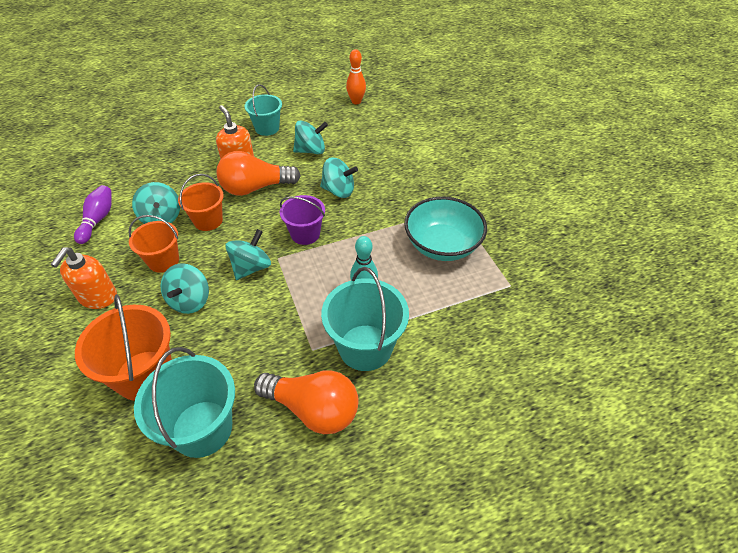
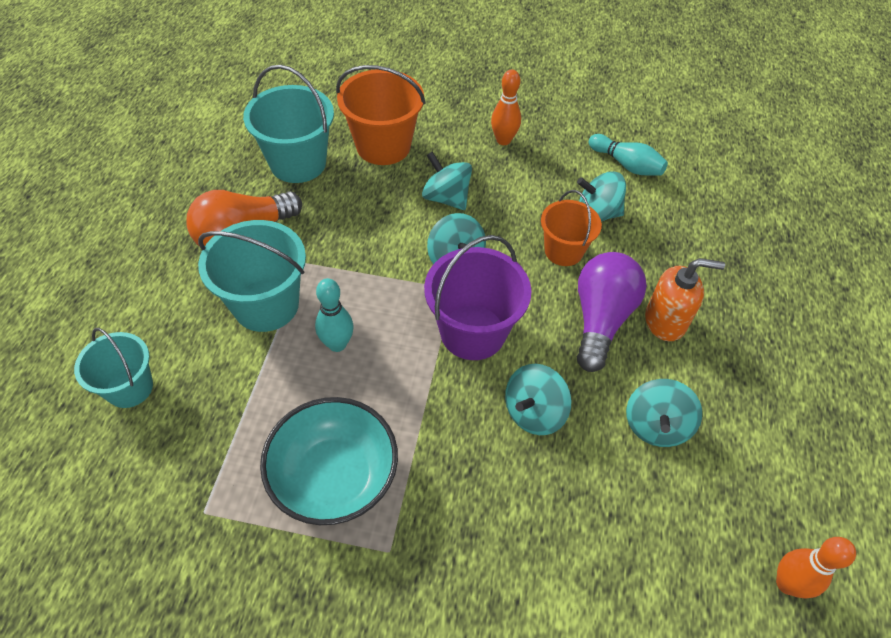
camera: 120 degrees right, 5 degrees up
(98, 220) = (626, 165): purple bowling pin -> turquoise bowling pin
(98, 297) = (503, 140): orange soap dispenser -> orange bowling pin
(163, 261) = (521, 196): orange bucket -> none
(255, 188) = (600, 319): orange light bulb -> purple light bulb
(267, 128) = (749, 394): turquoise bucket -> turquoise bucket (129, 388)
(305, 234) = (472, 332): purple bucket -> purple bucket, size x1.56

